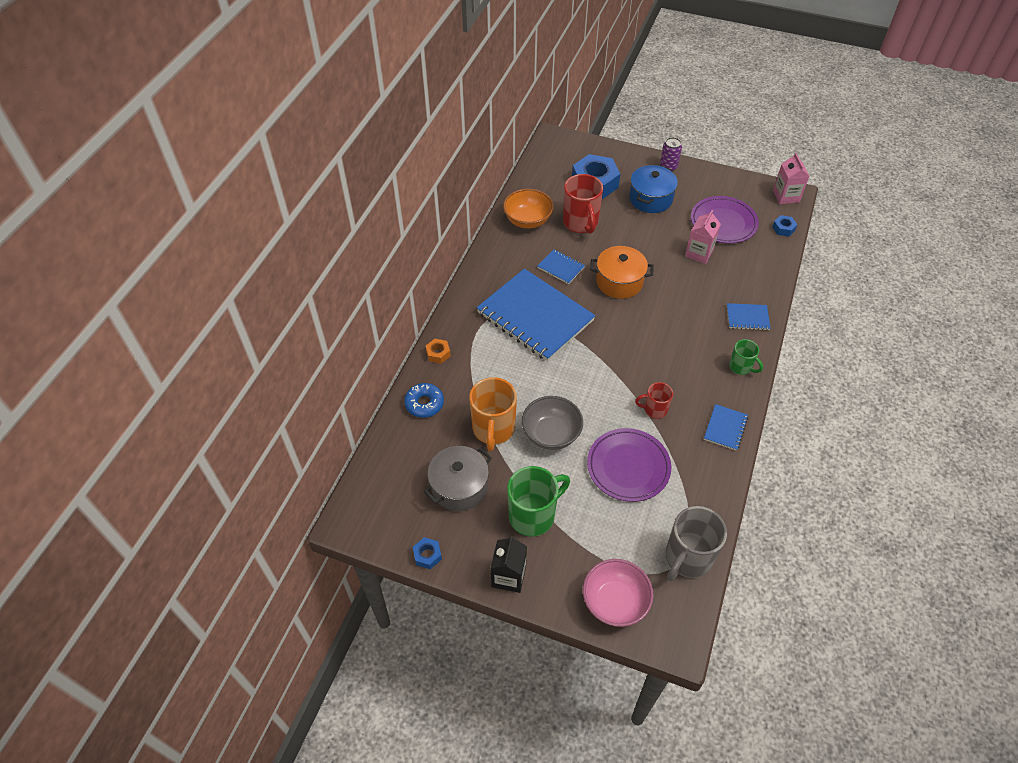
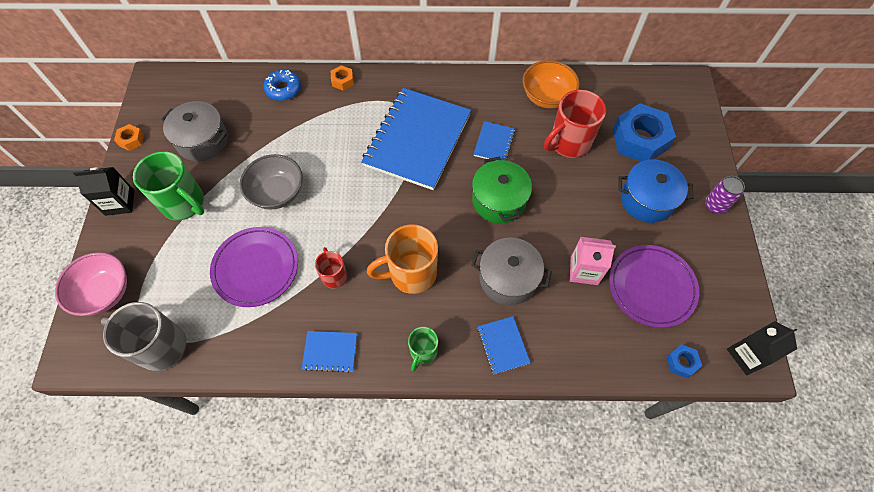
camera: 70 degrees right, 10 degrees up
(427, 555) = (131, 140): blue nut -> orange nut
(493, 429) = (270, 147): orange mug -> orange mug (411, 274)
(619, 282) = (499, 200): orange pot -> green pot
(692, 298) = (508, 278): none -> grey pot
(786, 196) = (747, 355): pink carton -> black carton

